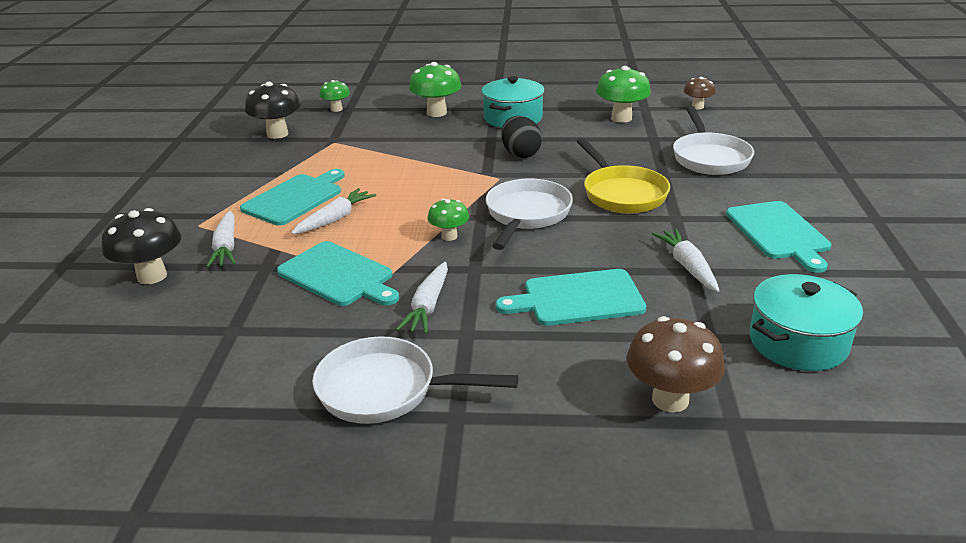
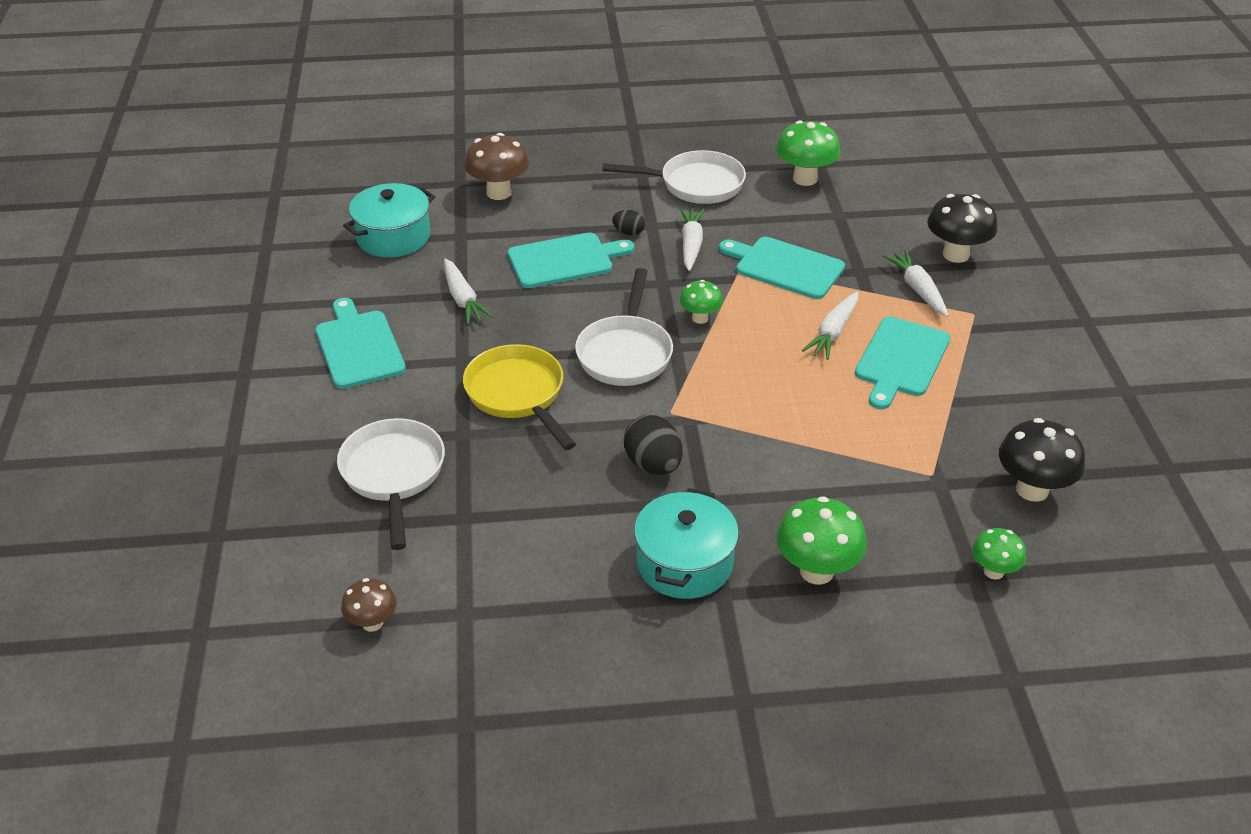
camera: 170 degrees right, 10 degrees up
(497, 326) = (628, 232): none -> black egg
(621, 118) = (507, 574): green mushroom -> green mushroom (805, 179)

